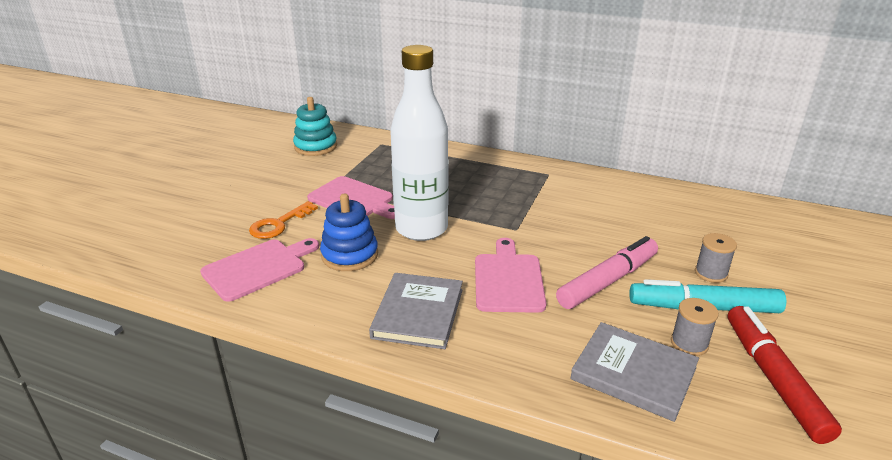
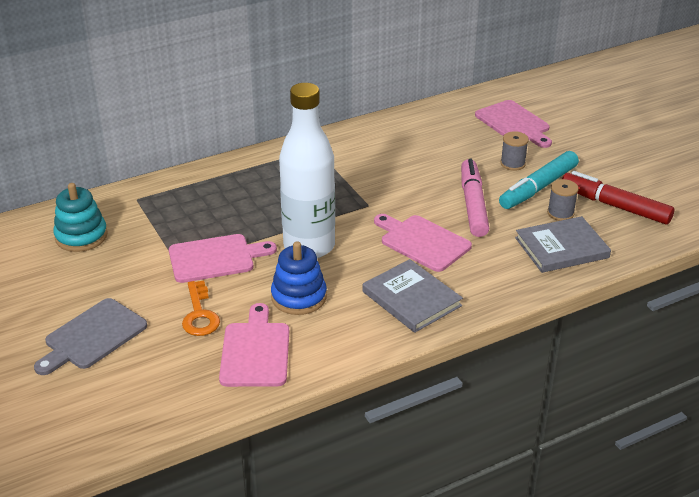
camera: 50 degrees left, 5 degrees up
(211, 198) = (92, 336): none -> grey cutting board
(772, 244) = (514, 123): none -> pink cutting board

